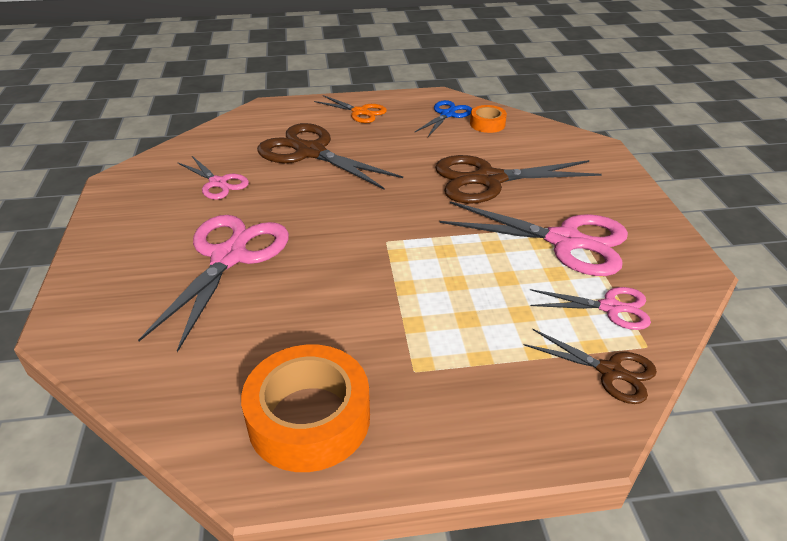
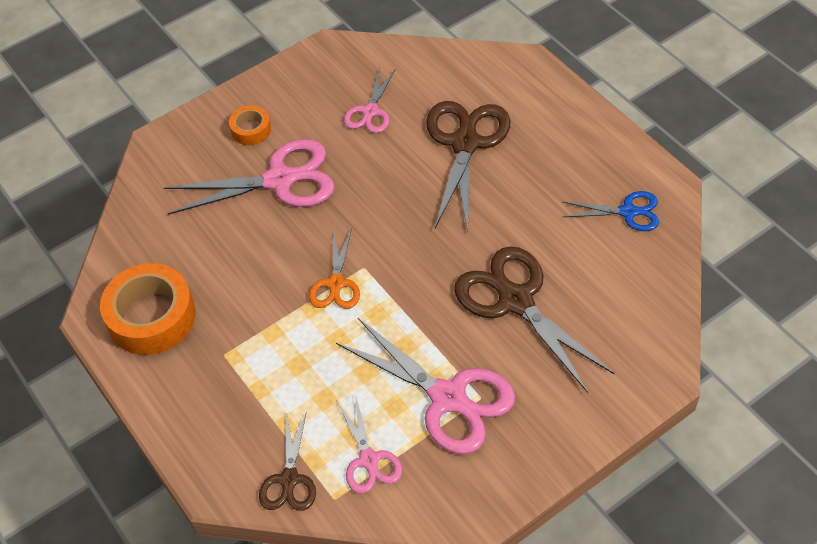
camera: 65 degrees right, 15 degrees up
(360, 112) = (573, 138): orange scissors -> orange scissors (336, 283)
(487, 124) = (634, 255): orange tape -> orange tape (251, 130)
(564, 241) = (448, 397): pink scissors -> pink scissors turned 45 degrees counterclockwise

